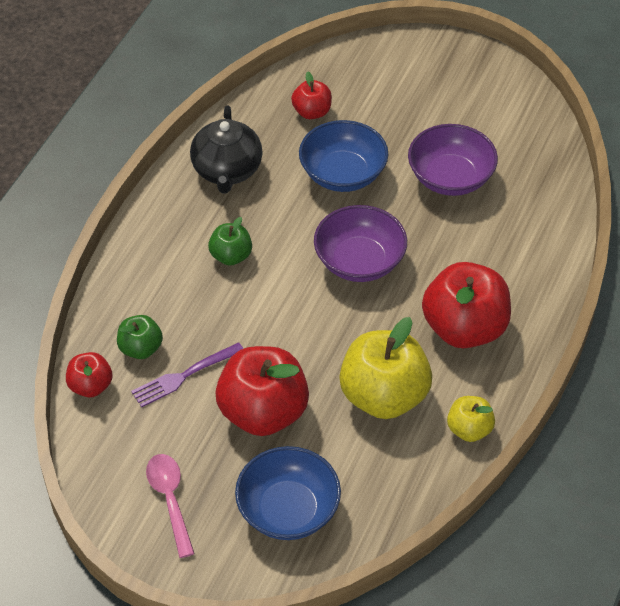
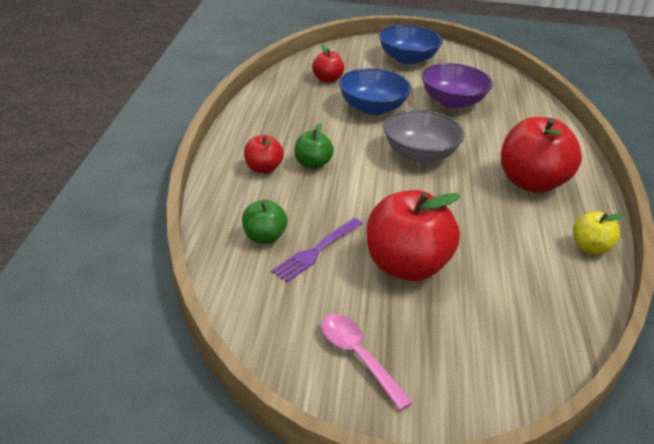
camera: 20 degrees left, 15 degrees down
(91, 386) = (228, 274): red apple -> red apple (263, 168)
(227, 171) = (280, 115): black teapot -> none
(288, 510) = (480, 341): blue bowl -> blue bowl (407, 59)
(359, 261) = (419, 154): purple bowl -> grey bowl
(384, 396) = (502, 236): yellow apple -> none

